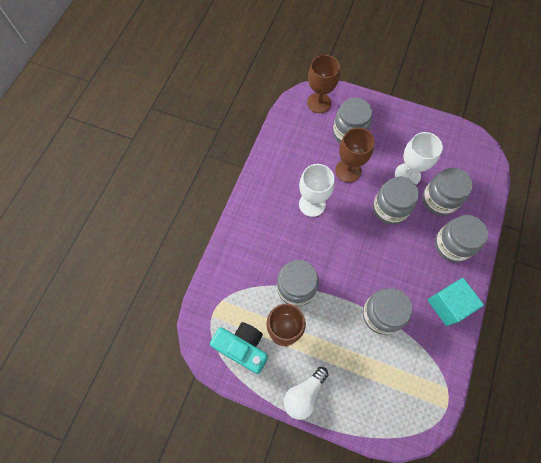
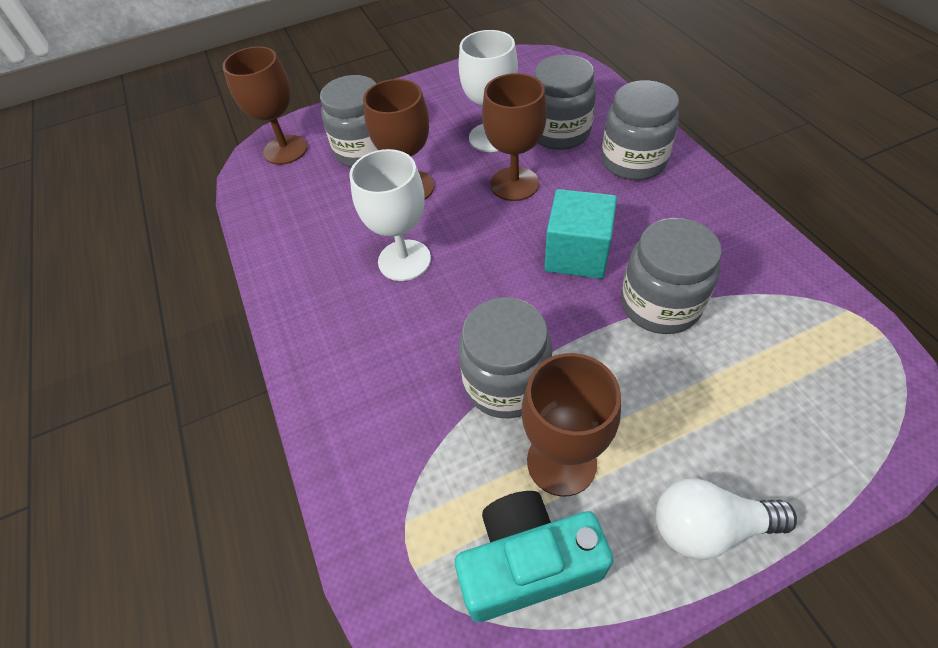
camera: 40 degrees left, 15 degrees down
(304, 394) = (709, 526): white light bulb -> white light bulb turned 90 degrees clockwise
(390, 208) = (514, 184): grey jar -> brown goblet
(448, 305) = (715, 221): turquoise cube -> turquoise cube (577, 254)

